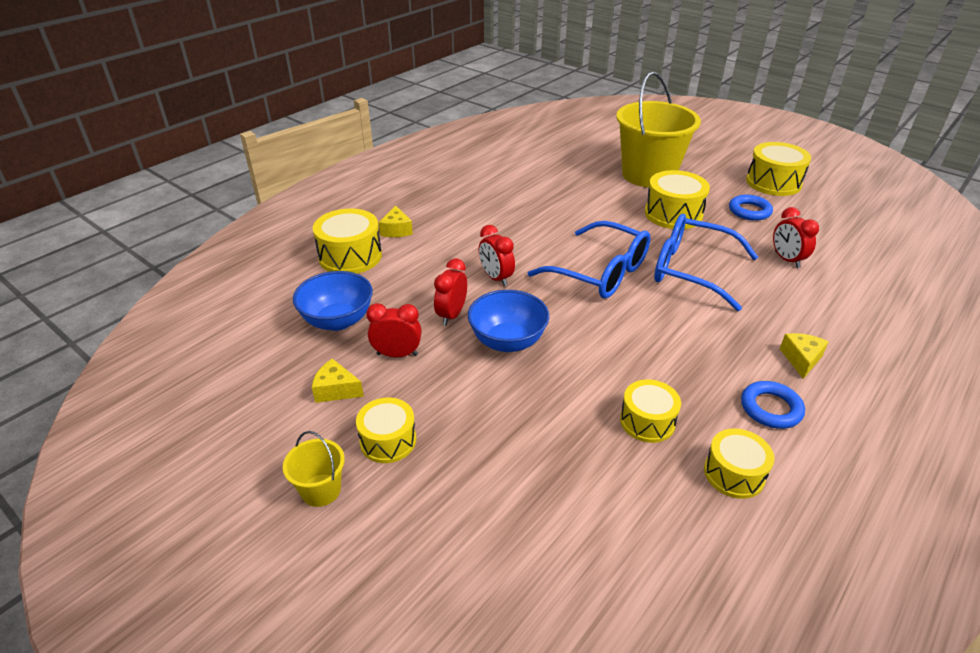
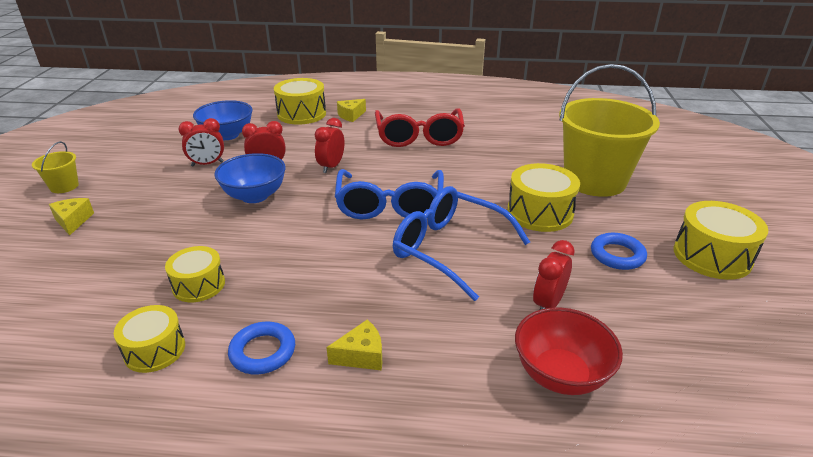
camera: 55 degrees right, 5 degrees down
(336, 390) = (157, 159): yellow cheese -> yellow cheese (73, 221)
(388, 440) = (118, 190): yellow drum -> none
(397, 354) = (207, 164): red clock -> red clock turned 105 degrees clockwise
(490, 213) = (419, 136): none -> red glasses
(692, 270) = (450, 249): blue glasses -> blue glasses turned 45 degrees counterclockwise
(860, 287) = (560, 374): none -> red bowl

